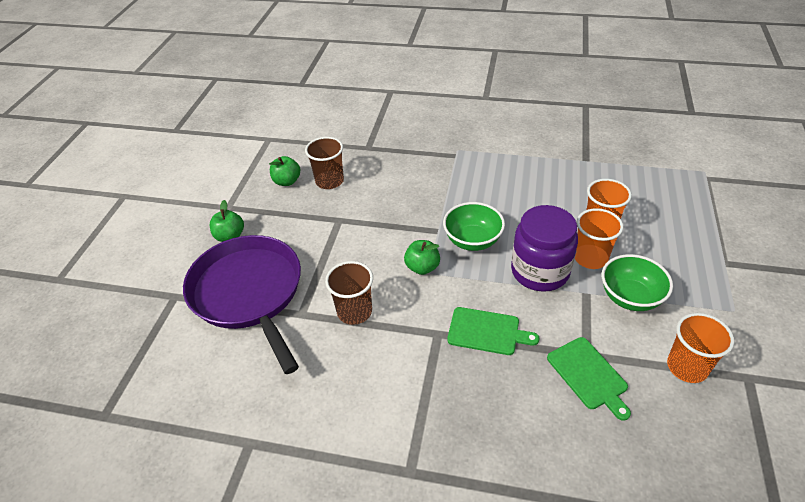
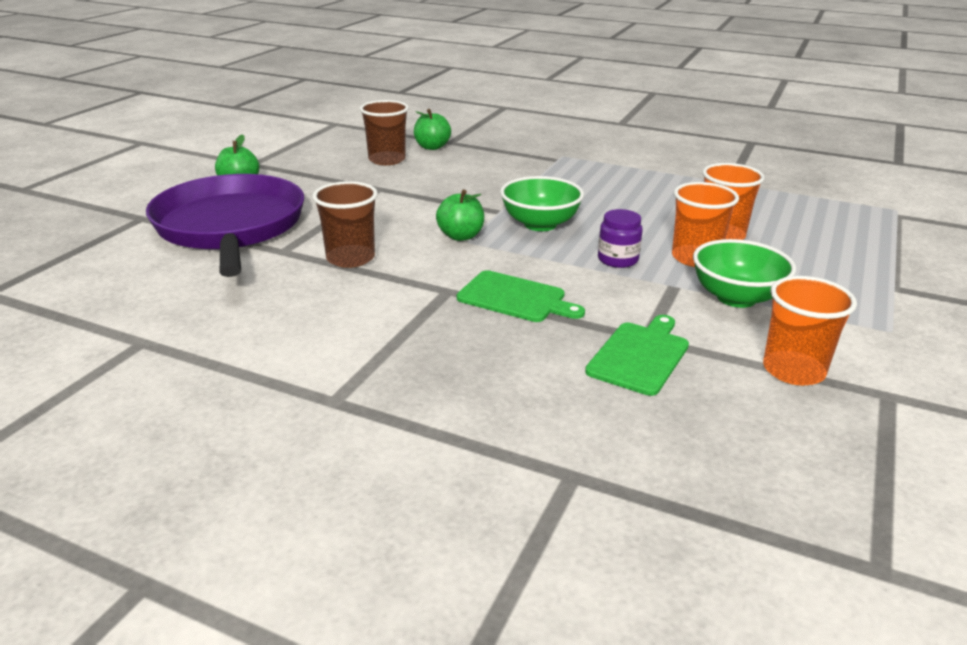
camera: 10 degrees right, 15 degrees down
(287, 181) = (335, 154): green apple -> green apple (432, 147)
(540, 271) = (617, 259): purple jar -> purple jar, size x0.50
(589, 375) = (640, 356): green cutting board -> green cutting board turned 135 degrees counterclockwise

